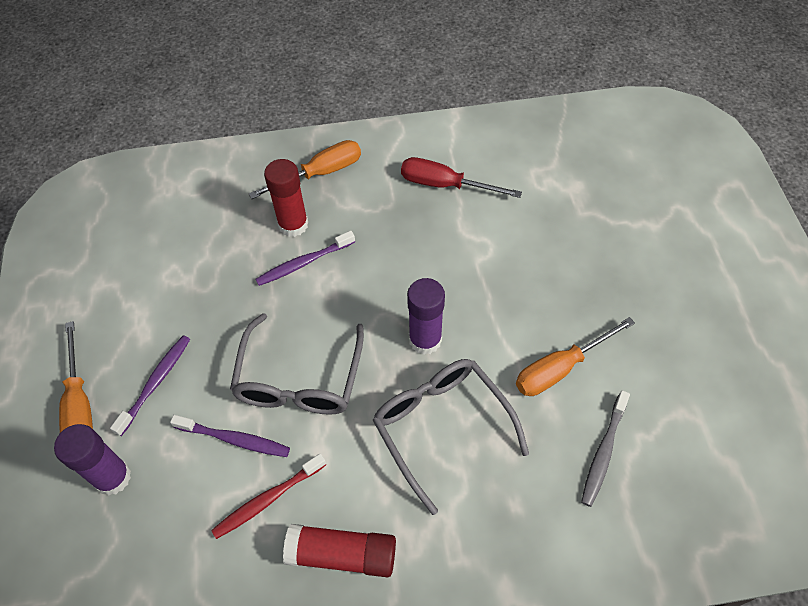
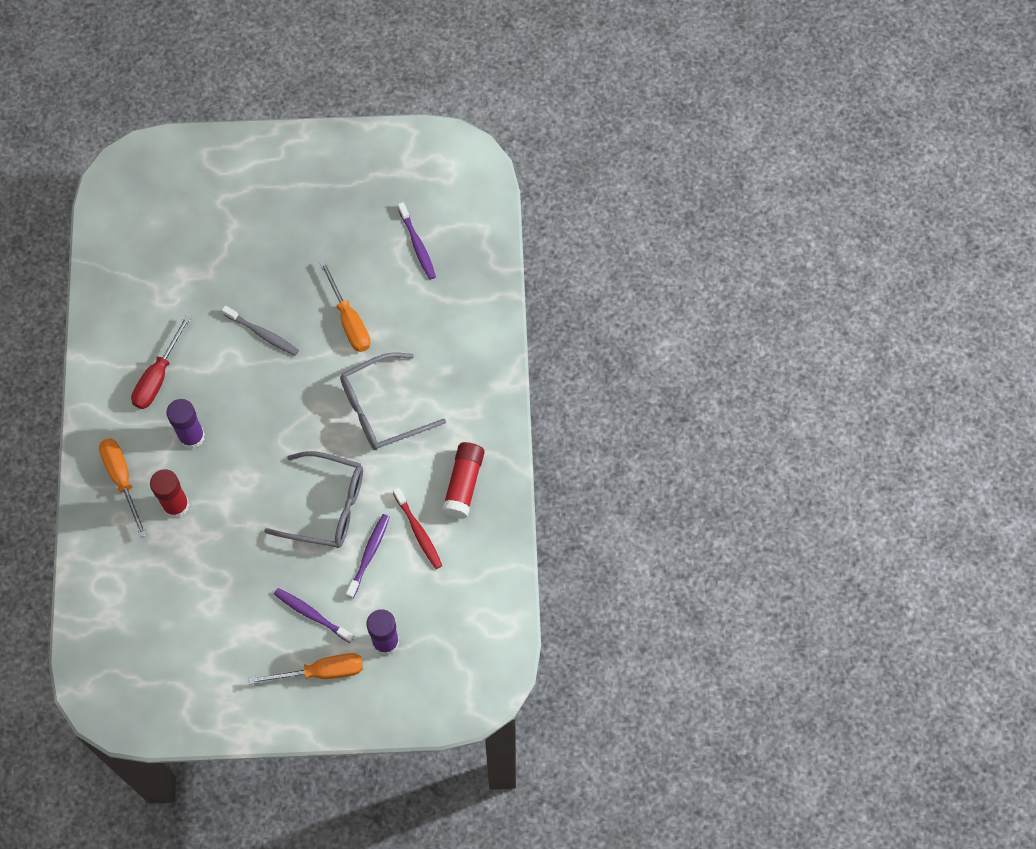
camera: 85 degrees left, 10 degrees up
(304, 263) = (218, 498): purple toothbrush -> purple toothbrush (417, 245)
(425, 340) = (308, 411): purple glue stick -> purple glue stick (191, 436)
(603, 452) = (417, 306): grey toothbrush -> grey toothbrush (262, 334)

